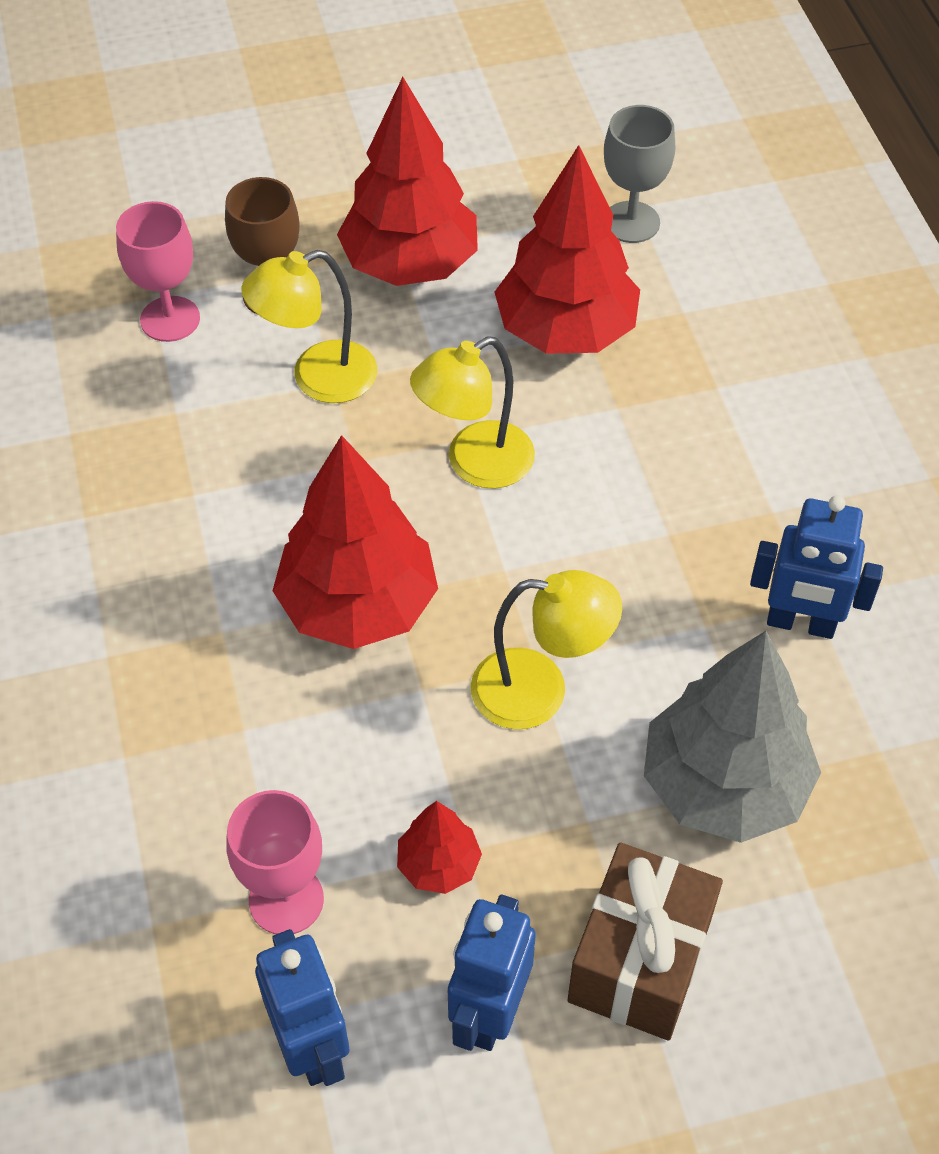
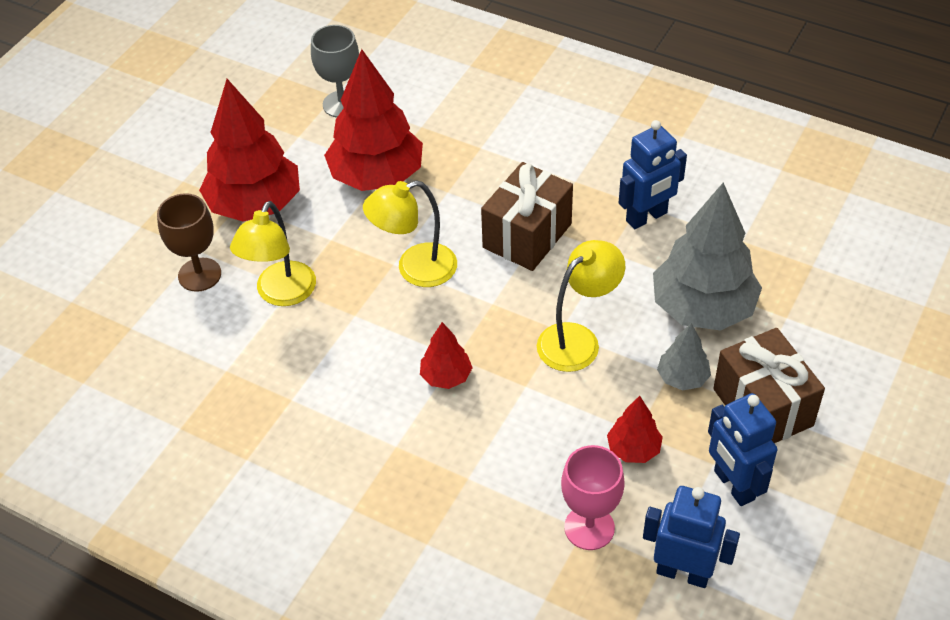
camera: 45 degrees left, 5 degrees down
(170, 319) = (158, 330): pink goblet -> none
(358, 605) = (446, 376): red tree -> red tree, size x0.48
(475, 464) = (415, 269): yellow lamp -> yellow lamp turned 60 degrees clockwise
(595, 840) = (682, 378): none -> grey tree
(637, 528) = (527, 236): none -> brown gift

